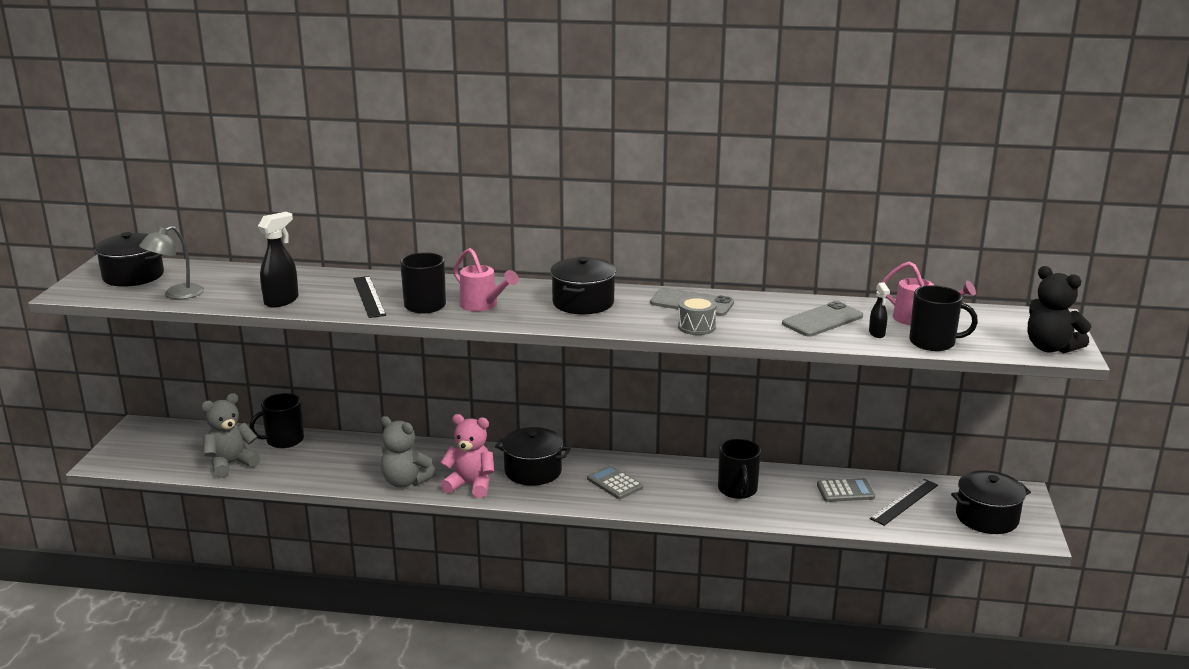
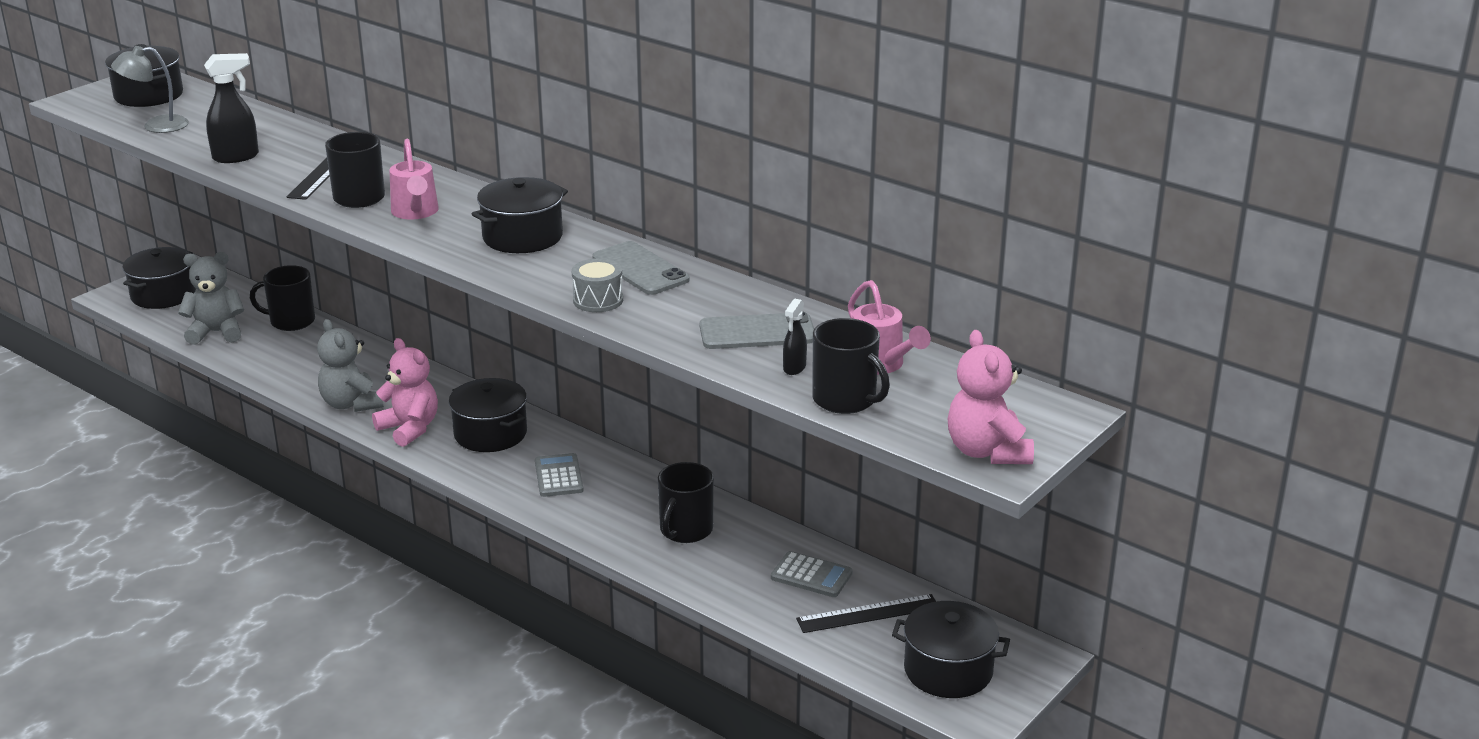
camera: 30 degrees right, 5 degrees up
(149, 450) = (163, 295): none -> black pot
(1050, 348) = (987, 452): black teddy bear -> pink teddy bear

